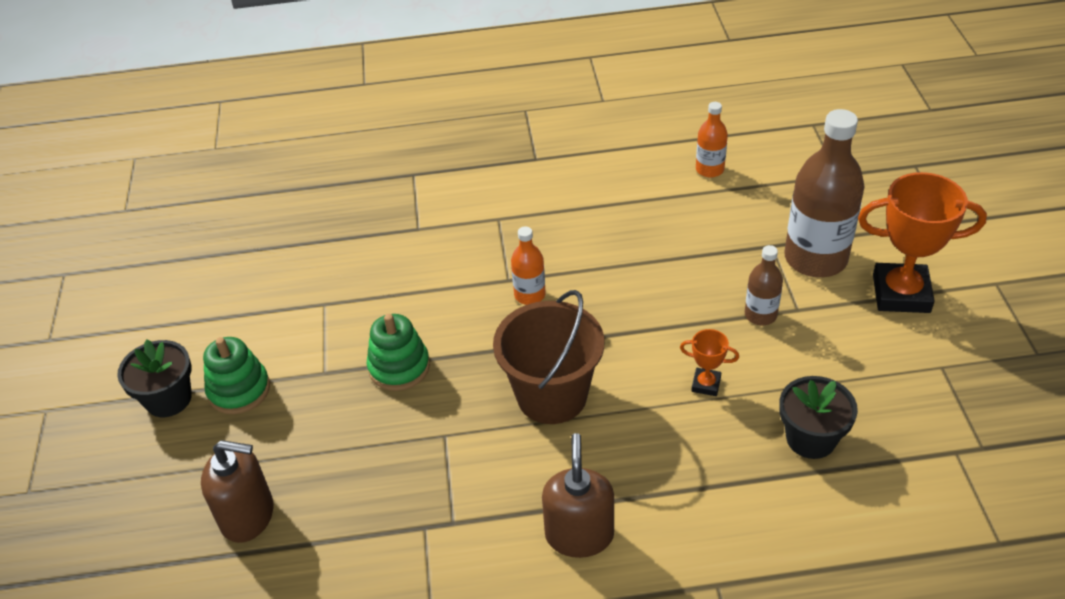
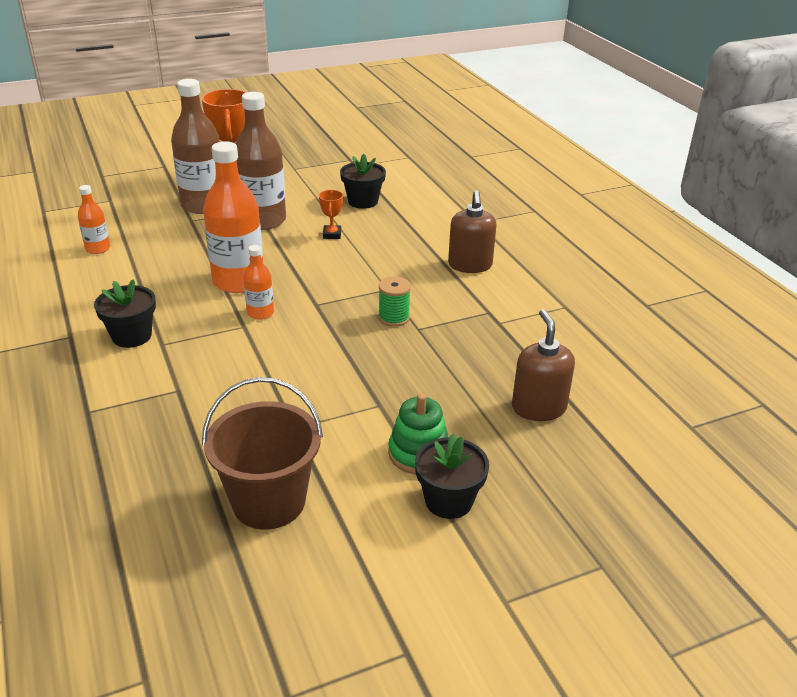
camera: 110 degrees left, 10 degrees down
(399, 367) = (359, 364): green stacking toy -> none
(476, 415) = (394, 318): none -> green spool
(520, 198) = (132, 336): none -> black flower pot
(552, 396) = (363, 289): brown bucket -> brown bucket (269, 501)
(579, 534) = (470, 265): brown soap dispenser -> brown soap dispenser turned 75 degrees counterclockwise
(604, 281) = (238, 281): none -> orange bottle
(760, 315) = (263, 220): brown bottle -> brown bottle, size x2.02

